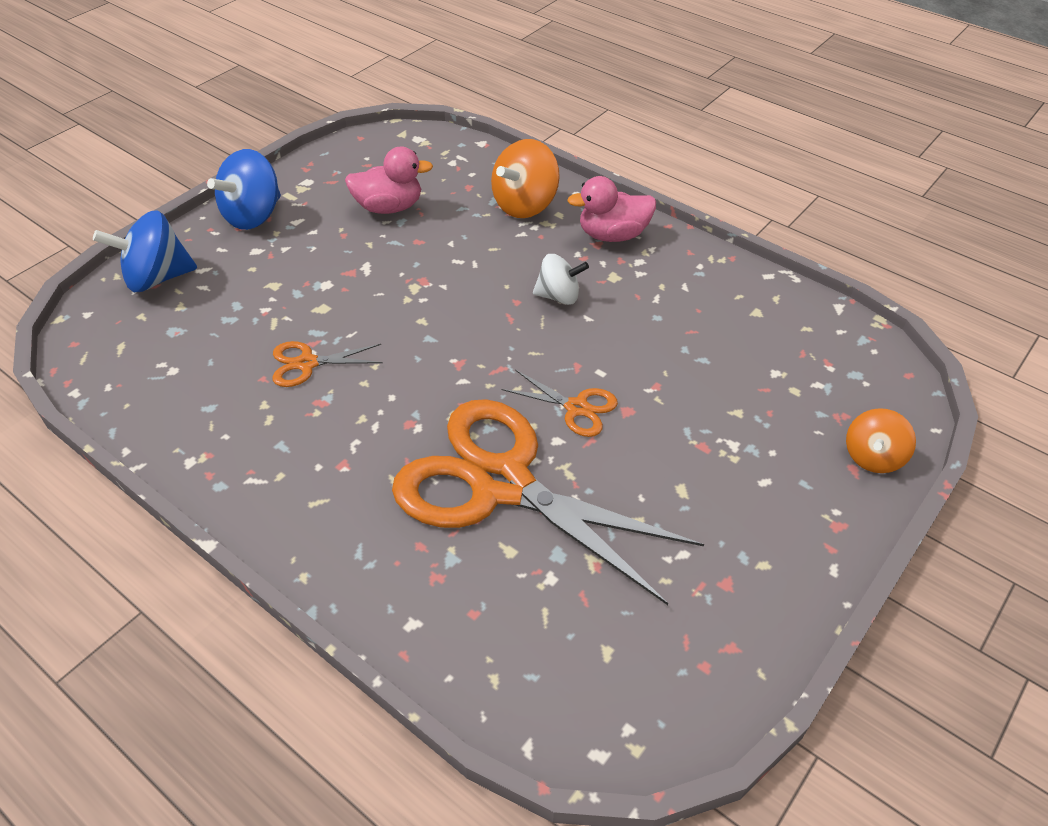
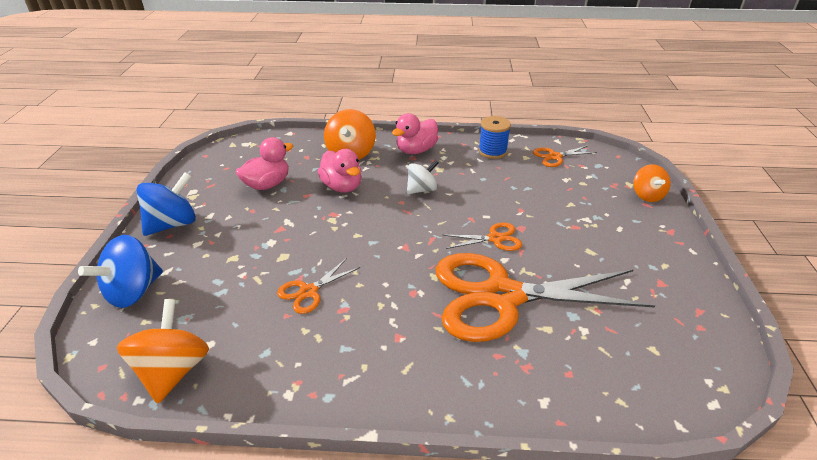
camera: 35 degrees left, 10 degrees down
(121, 380) = (173, 371): none -> orange spinning top
(253, 216) = (173, 224): blue spinning top -> blue spinning top turned 135 degrees counterclockwise
(468, 248) = (342, 187): none -> pink duck
(717, 282) = (492, 151): none -> blue spool
(802, 331) = (555, 157): none -> orange scissors

